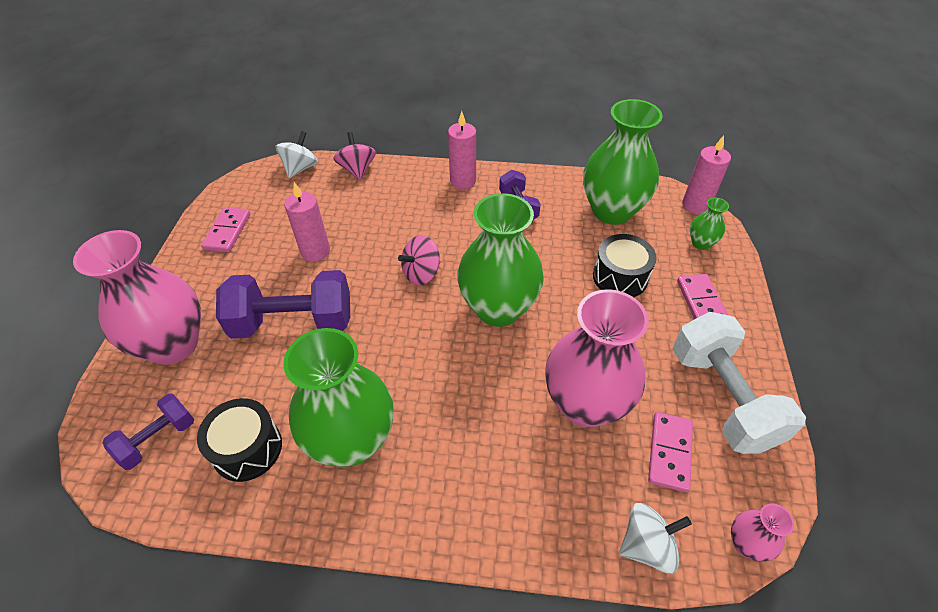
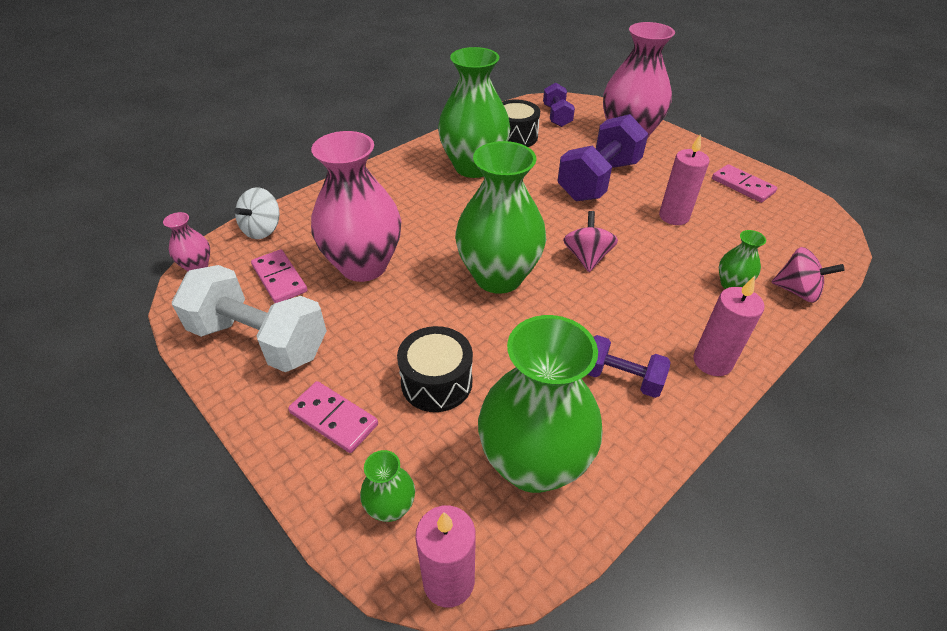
camera: 130 degrees right, 5 degrees down
(300, 168) = (826, 255): white spinning top -> none
(379, 196) = (731, 284): none -> green vase

